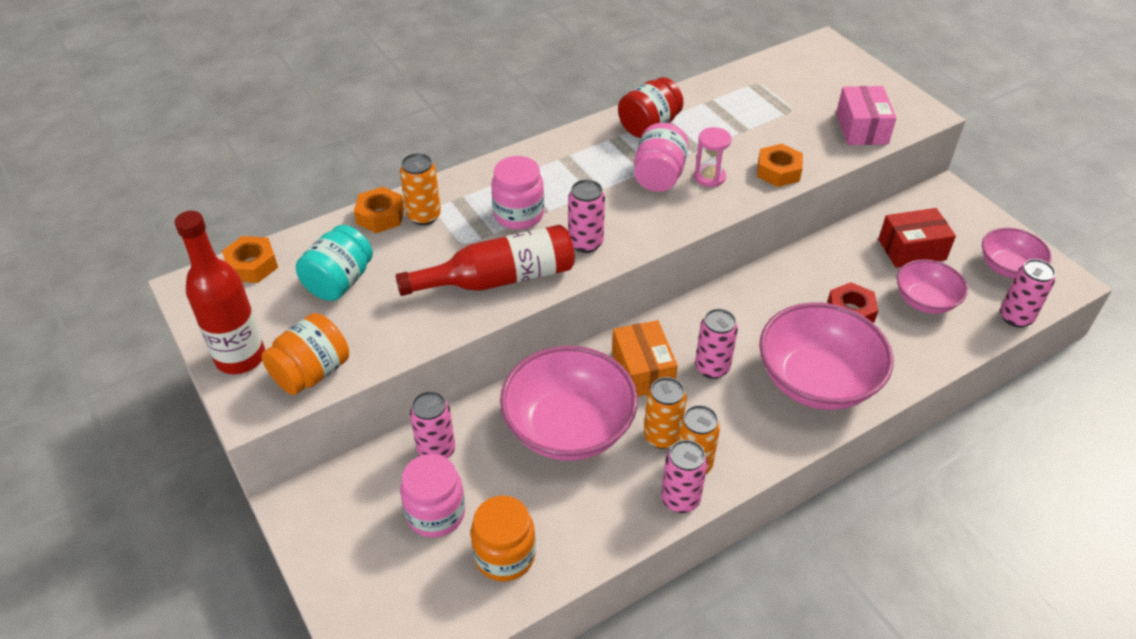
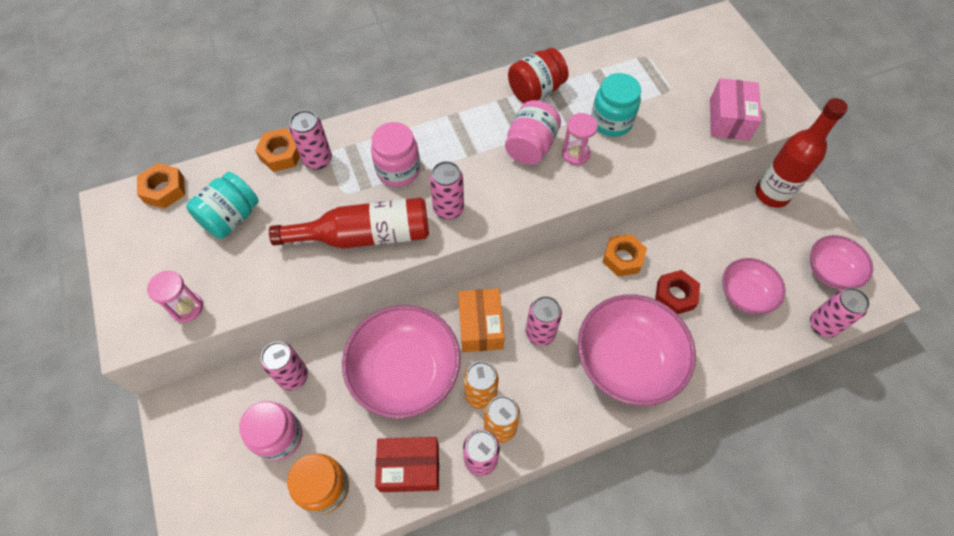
camera: 10 degrees right, 15 degrees up
(240, 357) = (133, 282): red bottle -> red bottle (771, 194)
(312, 373) = (187, 308): orange jar -> pink hourglass
(424, 216) = (317, 160): orange can -> pink can
(739, 144) = (611, 122): none -> turquoise jar
(778, 171) = (639, 156): orange nut -> orange nut (622, 258)
(911, 249) = (747, 239): red box -> red box (409, 467)

